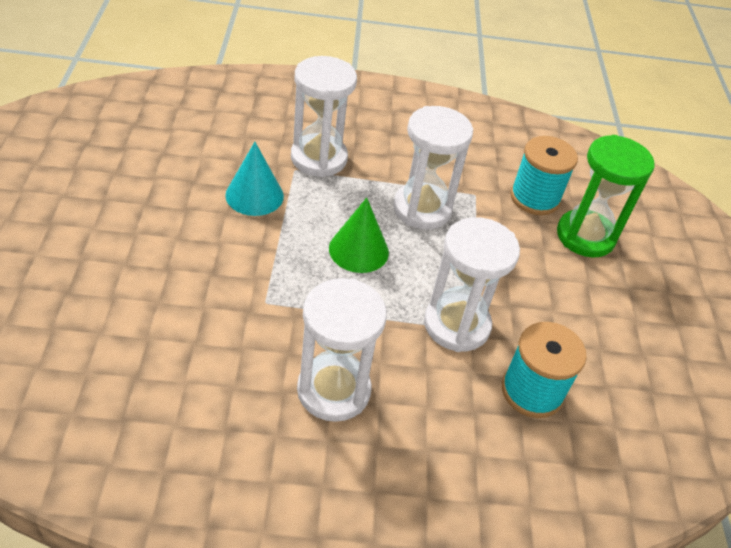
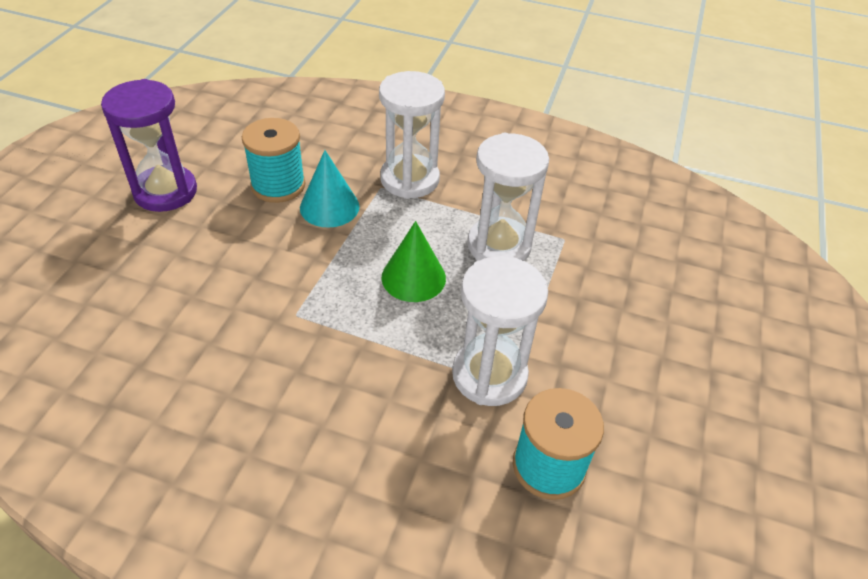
camera: 20 degrees right, 0 degrees up
(84, 203) = (165, 192): none -> purple hourglass
(333, 390) = (327, 419): white hourglass -> none
(534, 198) = (632, 252): turquoise spool -> turquoise spool (278, 185)
(585, 236) = (677, 303): green hourglass -> none

